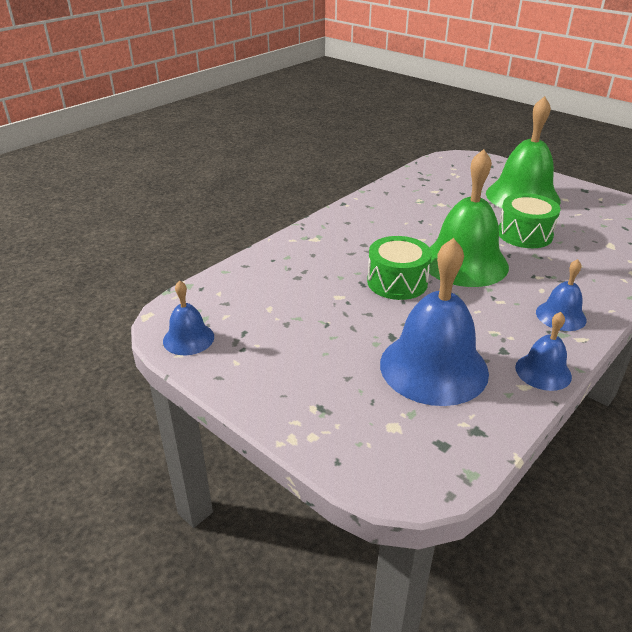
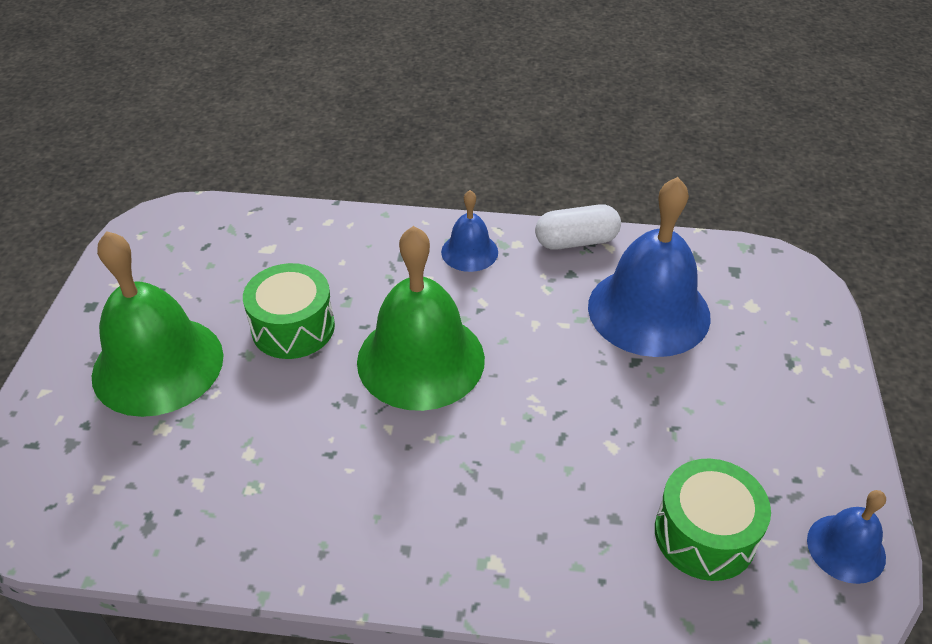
camera: 125 degrees left, 10 degrees up
(397, 282) = (526, 404): green drum -> green drum (704, 534)
(543, 371) = (576, 241): blue bell -> white capsule

